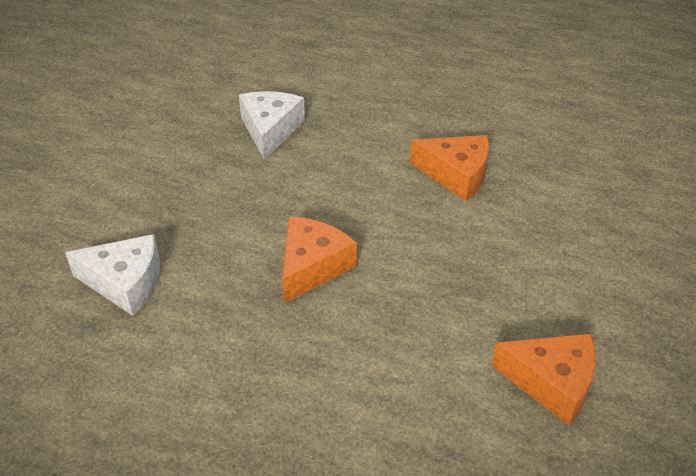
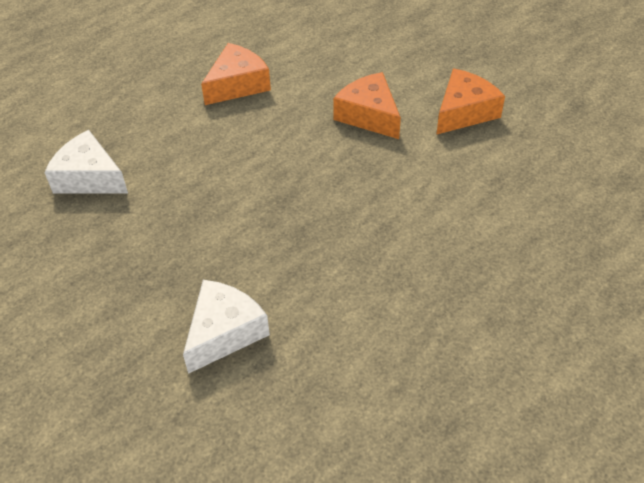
camera: 65 degrees left, 5 degrees up
(312, 266) = (284, 199): orange cheese -> orange cheese (369, 115)

